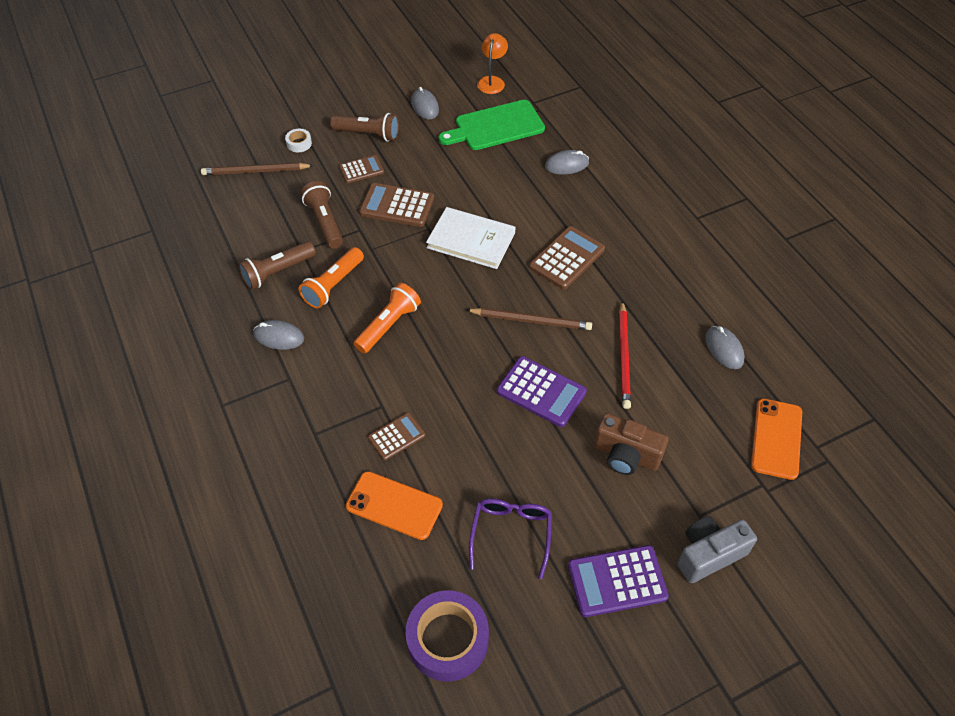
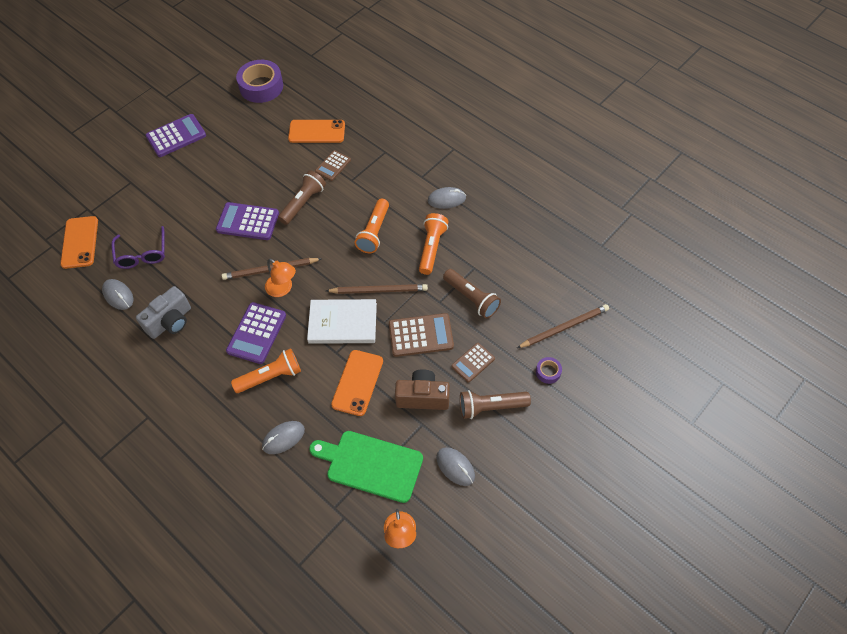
camera: 160 degrees right, 5 degrees up
(277, 272) = (480, 244): brown flashlight -> brown flashlight (303, 203)
(299, 143) = (548, 372): white tape -> purple tape
(417, 260) = (379, 290): none -> brown pencil
(480, 186) = (357, 382): none -> orange phone
(495, 126) = (371, 465): green cutting board -> green cutting board turned 120 degrees counterclockwise
(511, 534) = (243, 139): purple glasses -> purple glasses (142, 254)
(523, 294) = (283, 289): none -> orange lamp
(564, 215) = (270, 377): none -> orange flashlight
(567, 258) = (257, 333): brown calculator -> purple calculator
(624, 357) = (194, 265): red pencil -> none
(626, 455) = (181, 201): brown camera -> brown camera (423, 397)
(709, 554) = (123, 164): grey camera -> grey camera (170, 321)

